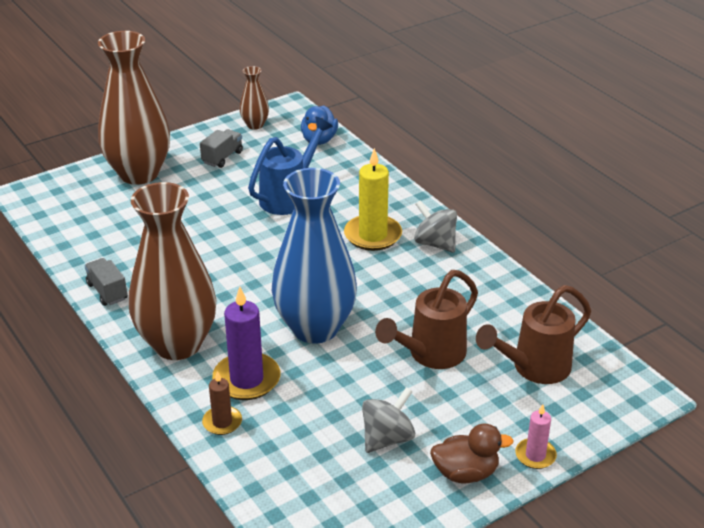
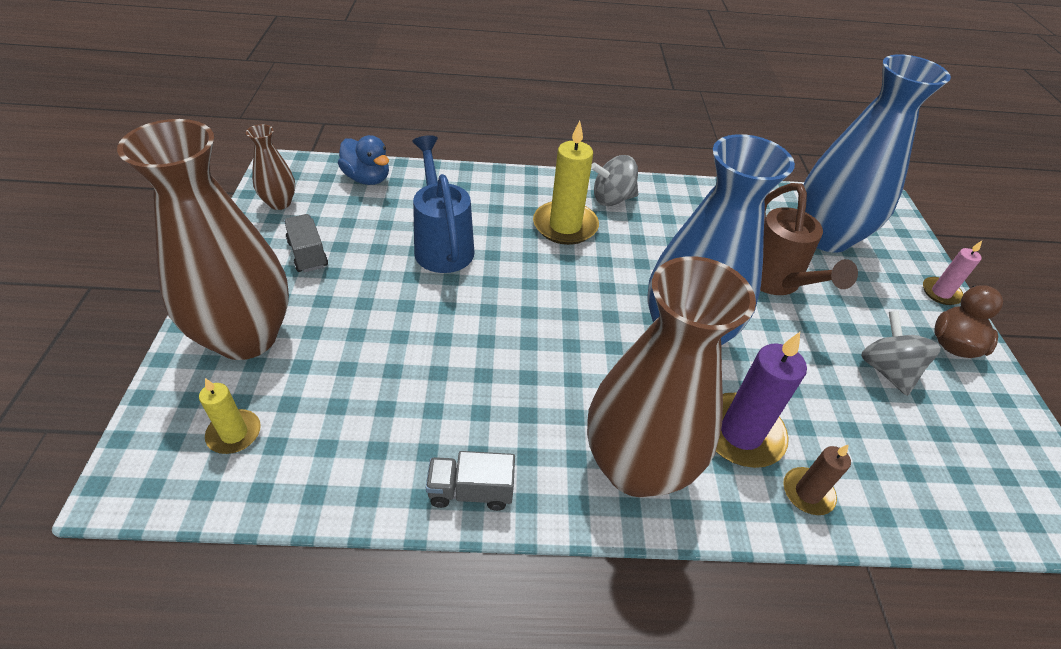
camera: 60 degrees left, 10 degrees up
(76, 204) = (234, 433): none -> yellow candle
(533, 368) = (826, 237): brown watering can -> blue vase

